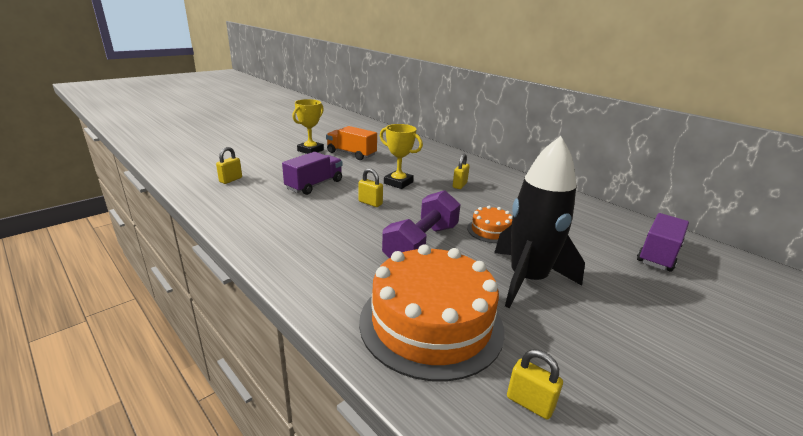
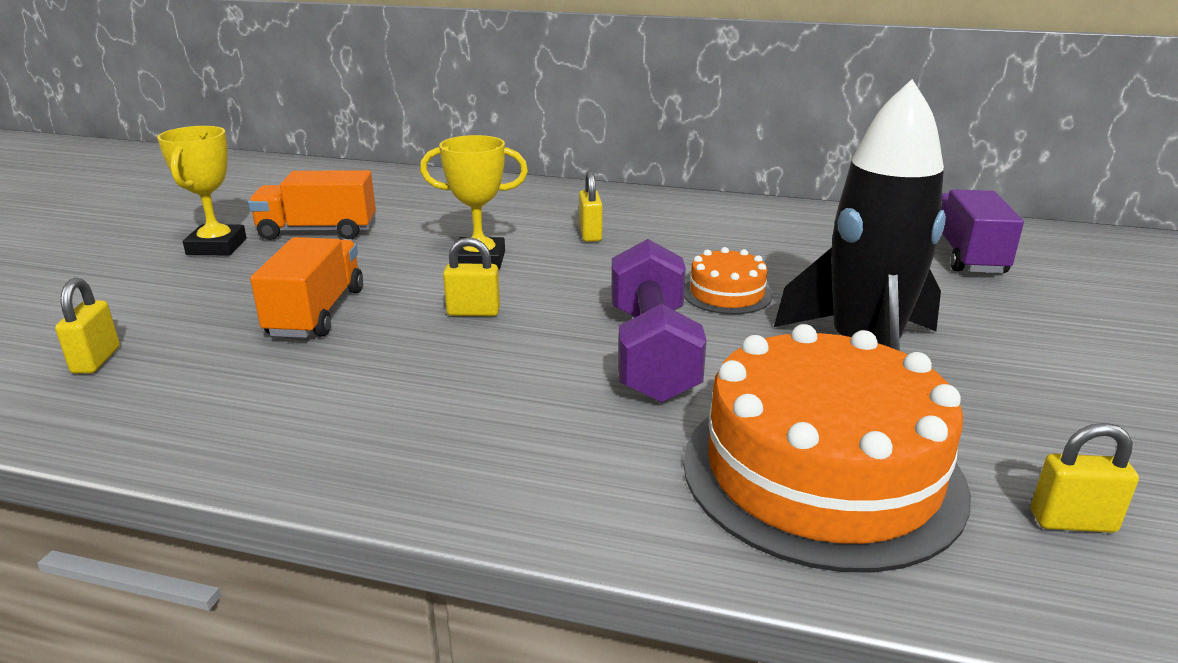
camera: 30 degrees left, 0 degrees up
(314, 185) = (316, 312): purple truck -> orange truck

